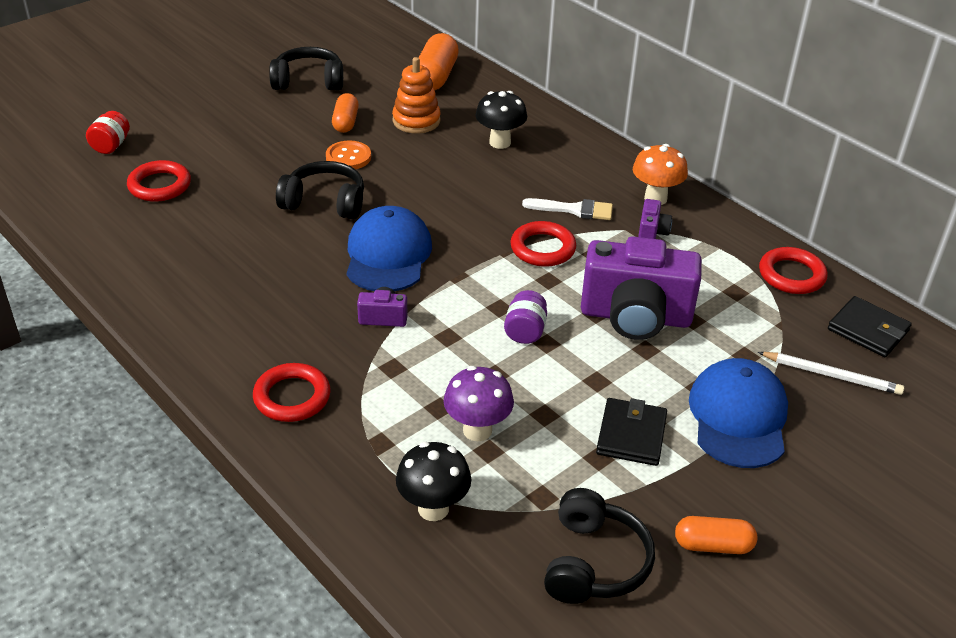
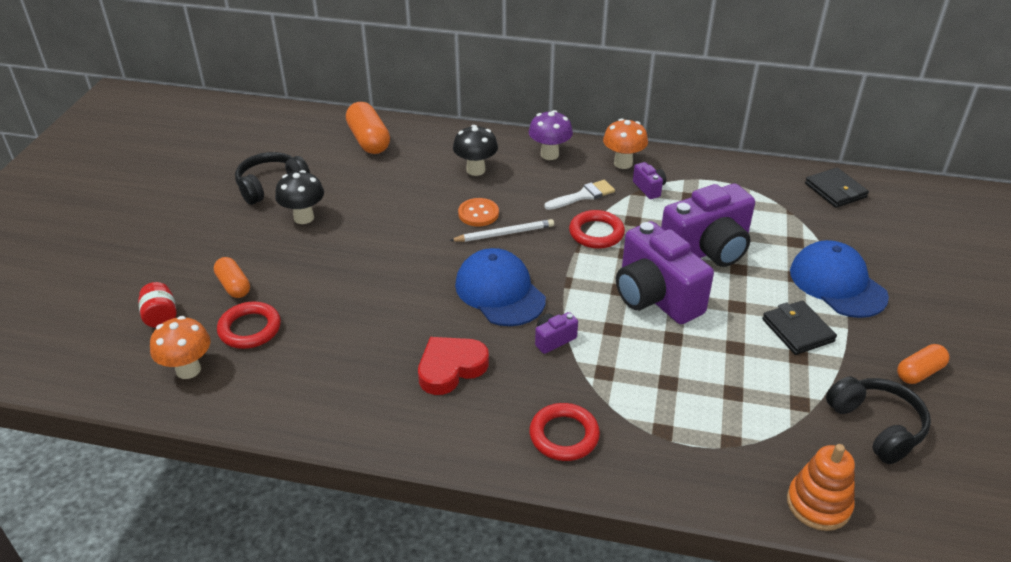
camera: 35 degrees left, 0 degrees up
(84, 194) = (188, 370): none -> orange mushroom
(269, 294) = (451, 368): none -> red heart
(324, 202) = (404, 276): black headphones -> none
(345, 122) = (342, 205): orange capsule -> orange capsule (234, 286)
(348, 157) = (378, 232): orange button -> orange button (478, 214)
(416, 121) = (395, 180): orange stacking toy -> orange stacking toy (818, 504)
(433, 508) = (750, 454): black mushroom -> black mushroom (304, 218)
(477, 430) = (710, 383): purple mushroom -> purple mushroom (549, 154)
(525, 331) = (655, 297): purple jar -> purple camera
(791, 275) = (757, 176): red ring -> none
(831, 375) = (851, 229): white pencil -> white pencil (504, 234)
(868, 330) = (835, 190): black wallet -> black wallet turned 60 degrees clockwise

